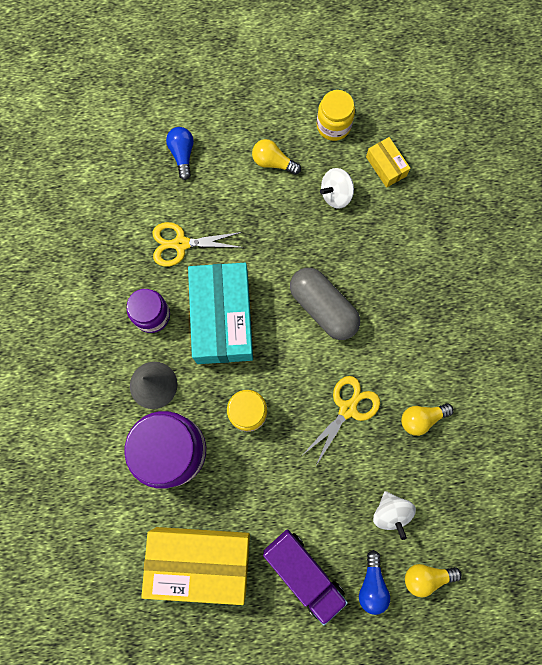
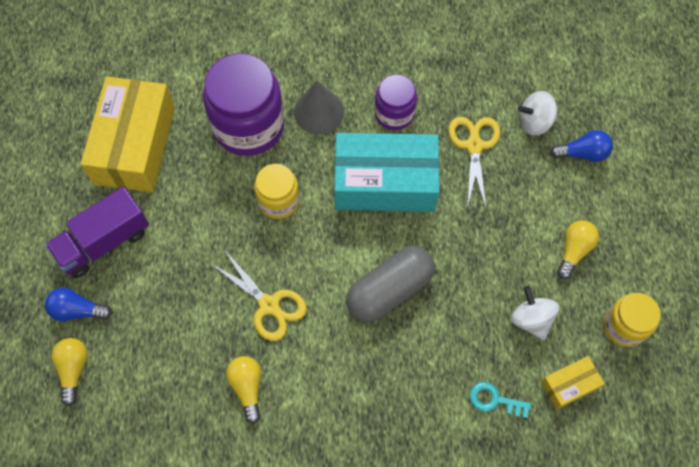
camera: 95 degrees right, 10 degrees down
(390, 512) = (148, 339): white spinning top -> white spinning top (535, 122)
(405, 221) = (494, 400): none -> turquoise key

